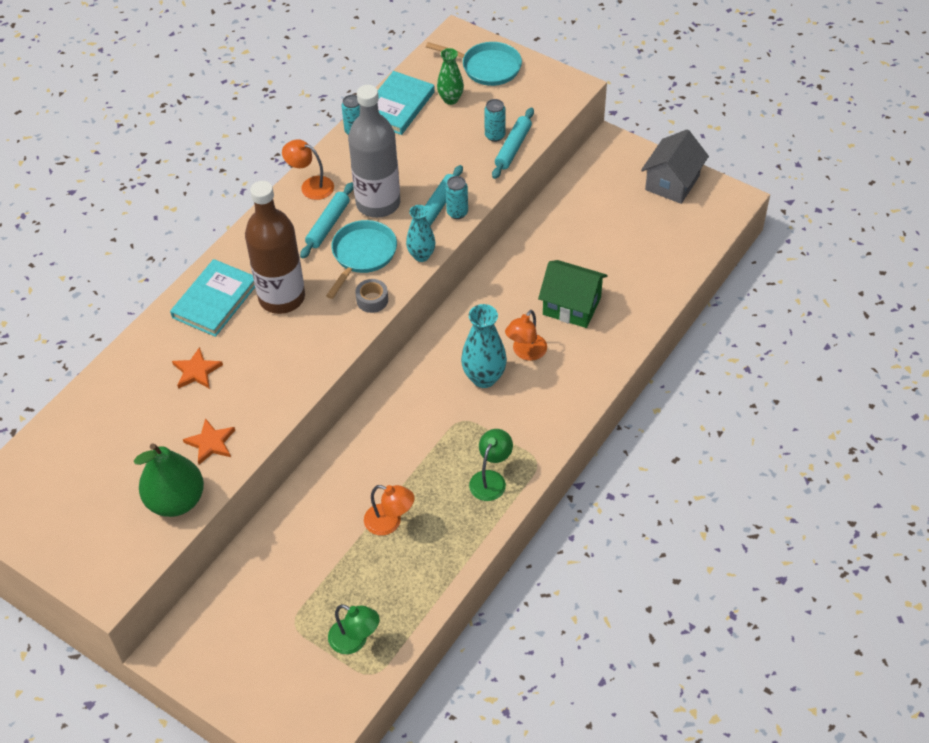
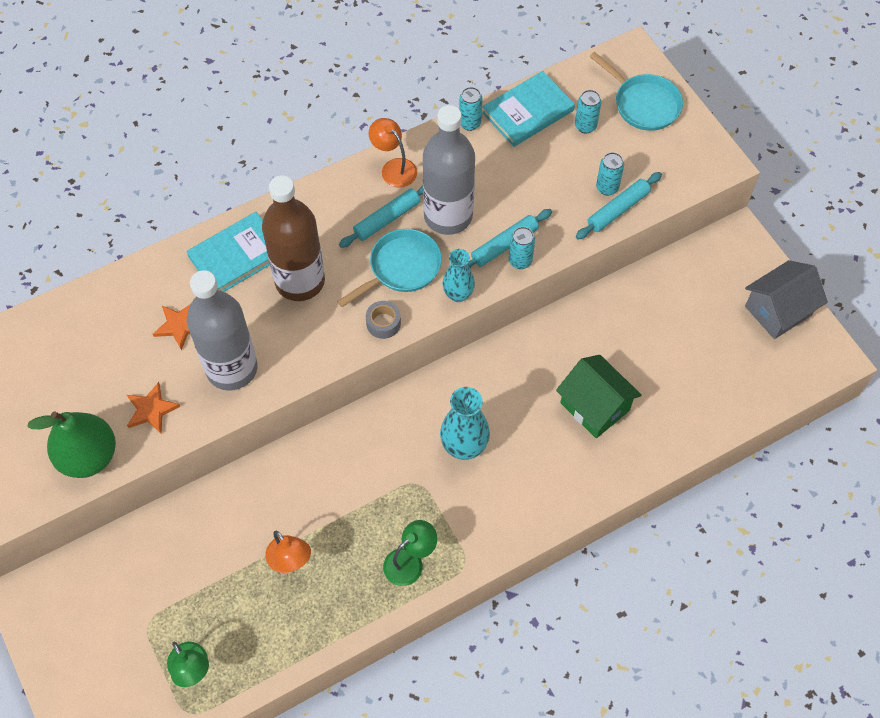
camera: 25 degrees right, 10 degrees up
(263, 384) = (232, 368): none -> grey bottle
(450, 99) = (585, 126): green vase -> turquoise can
(526, 352) = (520, 438): orange lamp -> none

